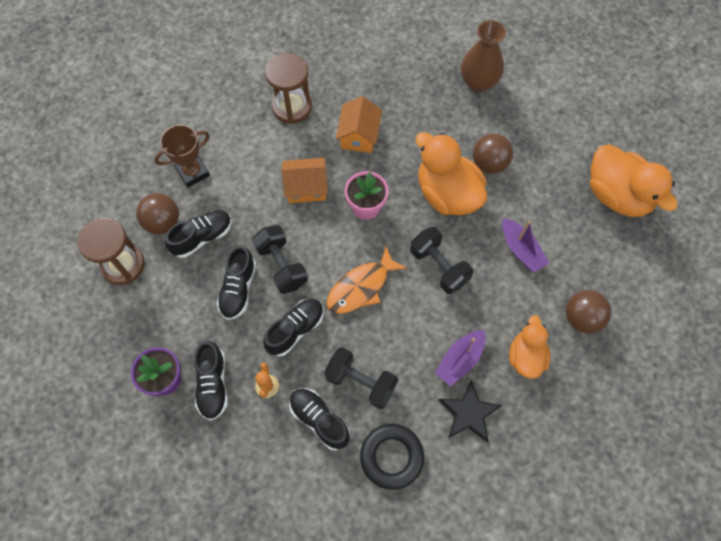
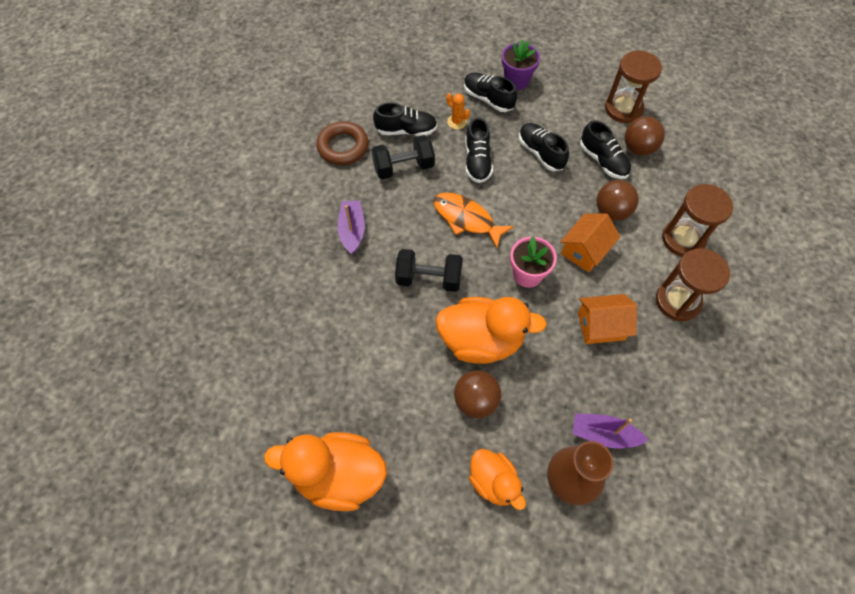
camera: 135 degrees right, 5 degrees down
(193, 172) = (668, 192): brown trophy -> none
(202, 237) = (603, 161): black shoe -> black shoe turned 45 degrees counterclockwise
(232, 136) = (683, 239): none -> brown hourglass
(281, 265) = (533, 188): black dumbbell -> none
(359, 135) = (601, 326): orange house -> orange house turned 60 degrees counterclockwise
(361, 287) = (466, 219): orange fish -> orange fish turned 60 degrees counterclockwise
(391, 457) = (343, 147): black ring -> brown ring
(469, 413) = (316, 205): black star -> none
(521, 250) = (379, 346): purple boat -> purple boat (603, 434)
(526, 356) = (307, 270): orange duck -> orange duck (493, 482)
(581, 318) = (287, 333): brown ball -> brown ball (611, 211)

